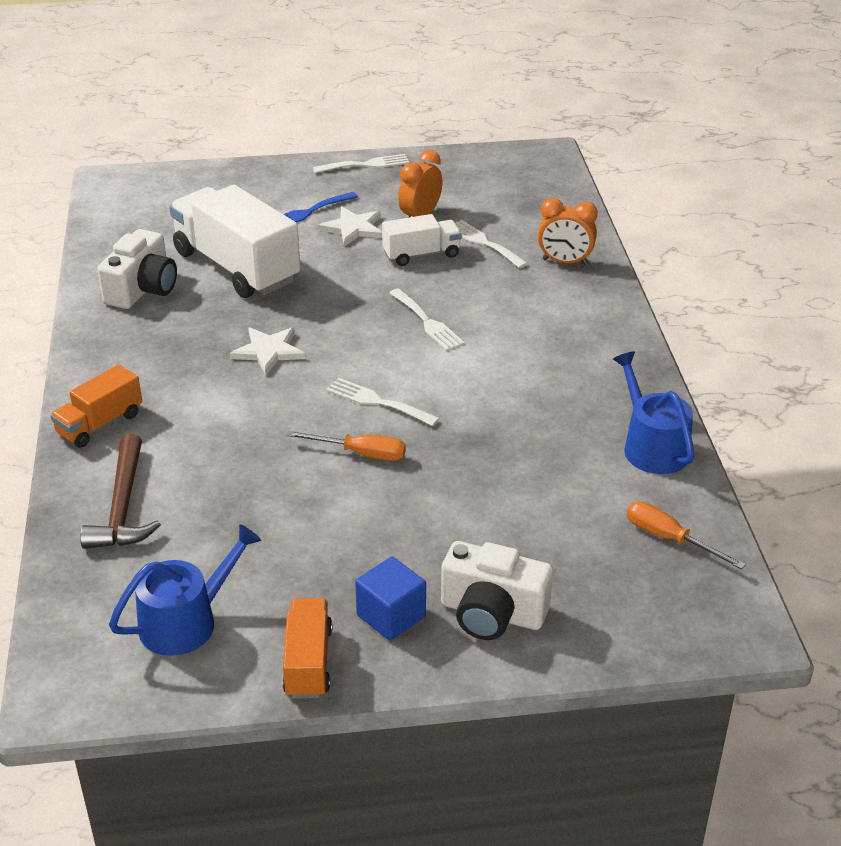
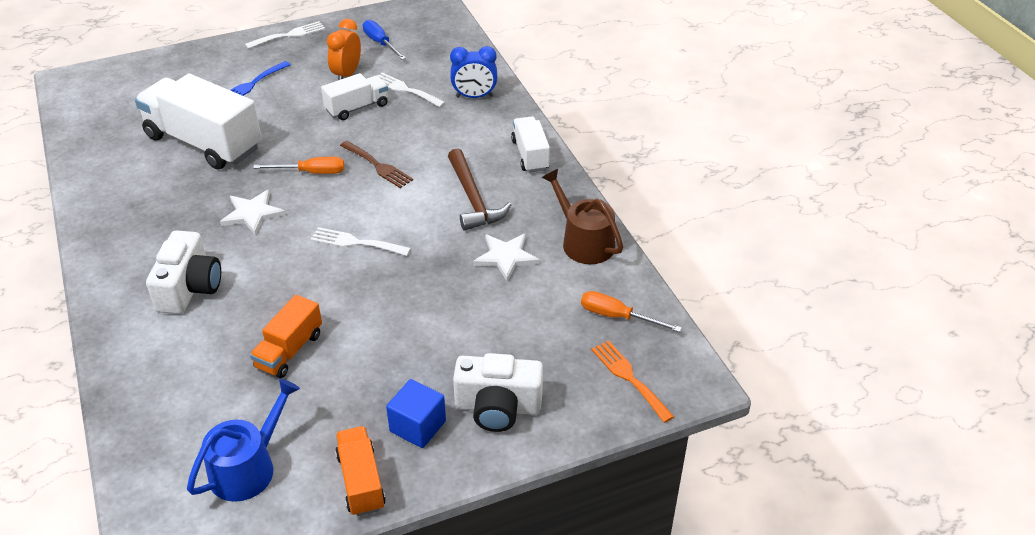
camera: 15 degrees left, 5 degrees up
(100, 424) = (123, 304): orange truck -> orange truck (289, 350)
(123, 506) = (164, 375): brown hammer -> brown hammer (473, 199)
(142, 289) = (127, 176): white camera -> white camera (189, 288)
(353, 228) = (294, 93): white star -> white star (506, 257)
(361, 454) = (354, 290): orange screwdriver -> orange screwdriver (311, 172)
(427, 322) = (378, 166): white fork -> brown fork
(469, 187) = (380, 43): none -> blue screwdriver
(565, 262) = (474, 96): orange clock -> blue clock
(614, 338) = (530, 155): none -> white truck
(652, 446) = (584, 242): blue watering can -> brown watering can
(663, 611) = (629, 377): none -> orange fork

